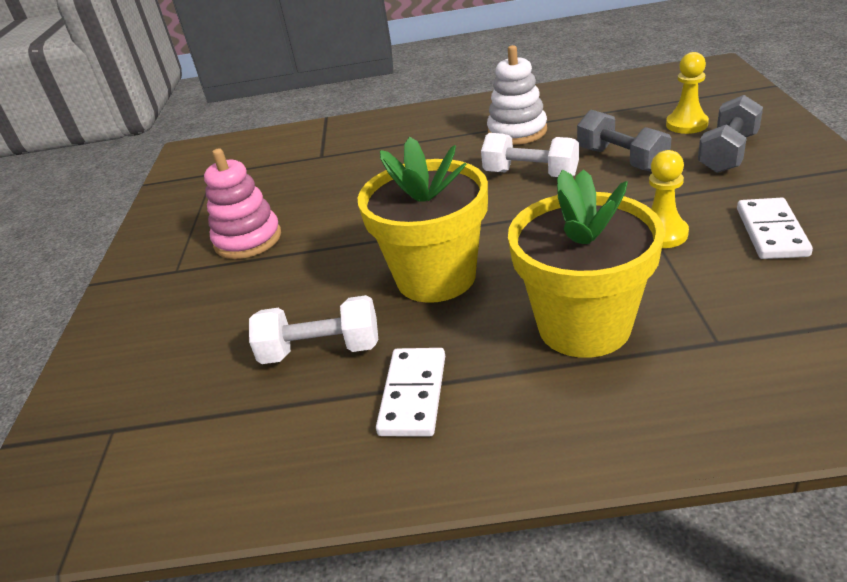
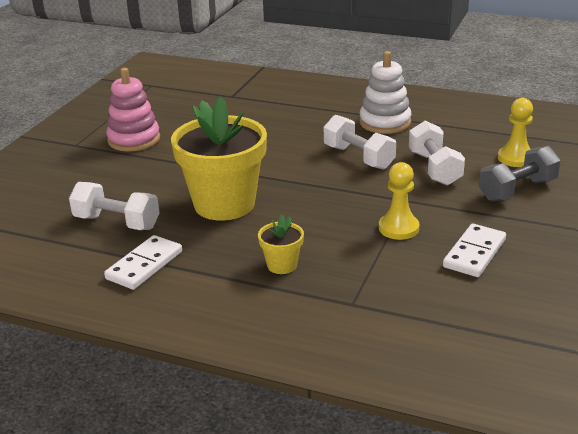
camera: 20 degrees right, 5 degrees down
(584, 326) = (282, 265): yellow flower pot -> yellow flower pot, size x0.44
(621, 159) = (434, 168): grey dumbbell -> white dumbbell

